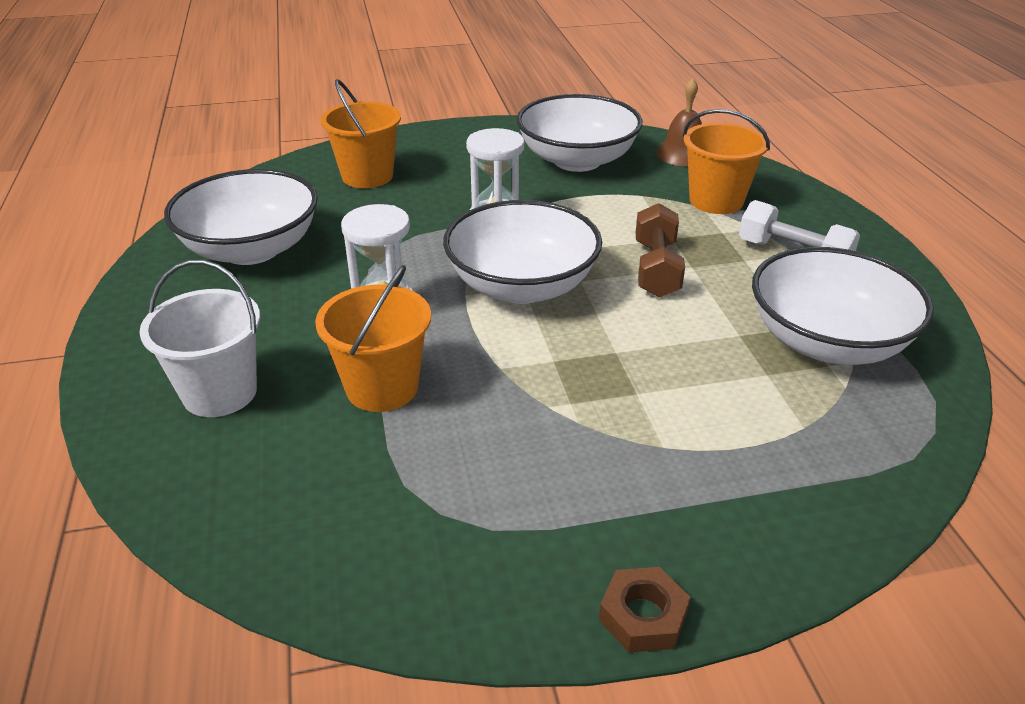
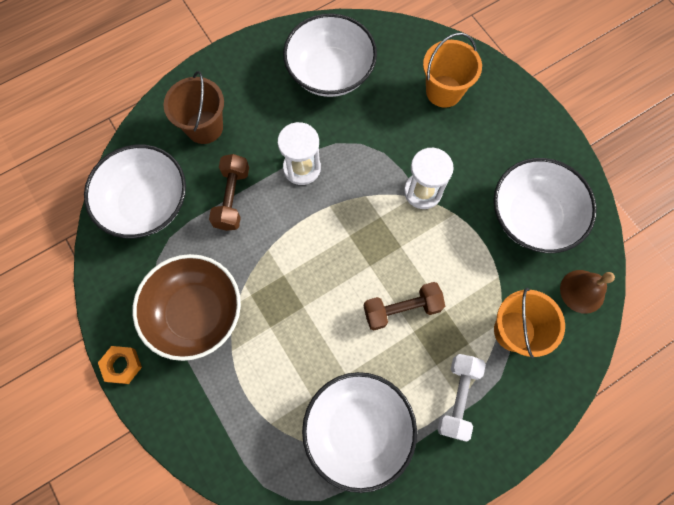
camera: 70 degrees right, 35 degrees up
(220, 392) = (204, 127): white bucket -> brown bucket
(382, 388) = (232, 198): orange bucket -> brown dumbbell
(522, 286) = (350, 234): white bowl -> white bowl (146, 203)
(574, 478) = (195, 313): none -> brown bowl
(643, 616) = (122, 365): brown nut -> orange nut

